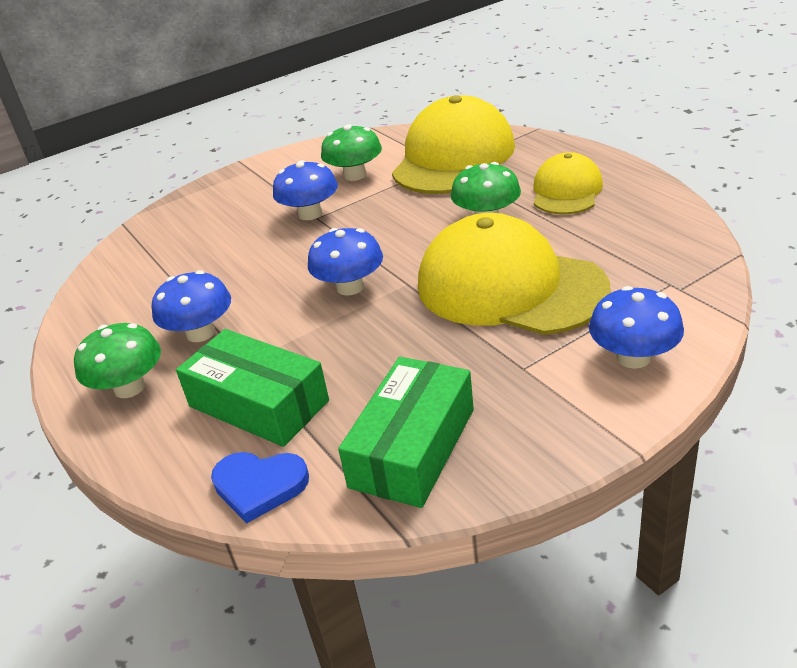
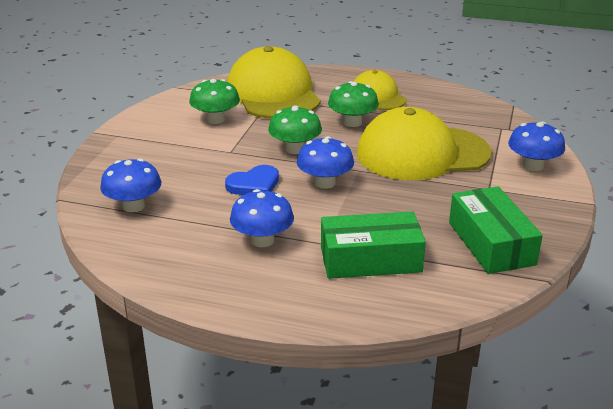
camera: 45 degrees left, 5 degrees down
(129, 387) = (265, 286): green mushroom -> green mushroom (295, 149)
(259, 486) = (439, 294): blue heart -> blue heart (254, 184)
(310, 214) = (221, 151): blue mushroom -> blue mushroom (133, 206)

